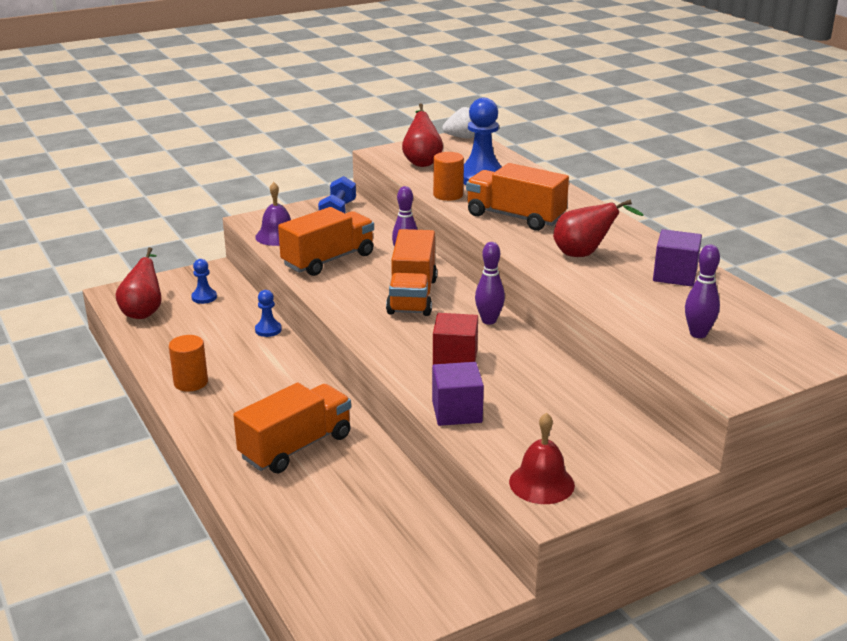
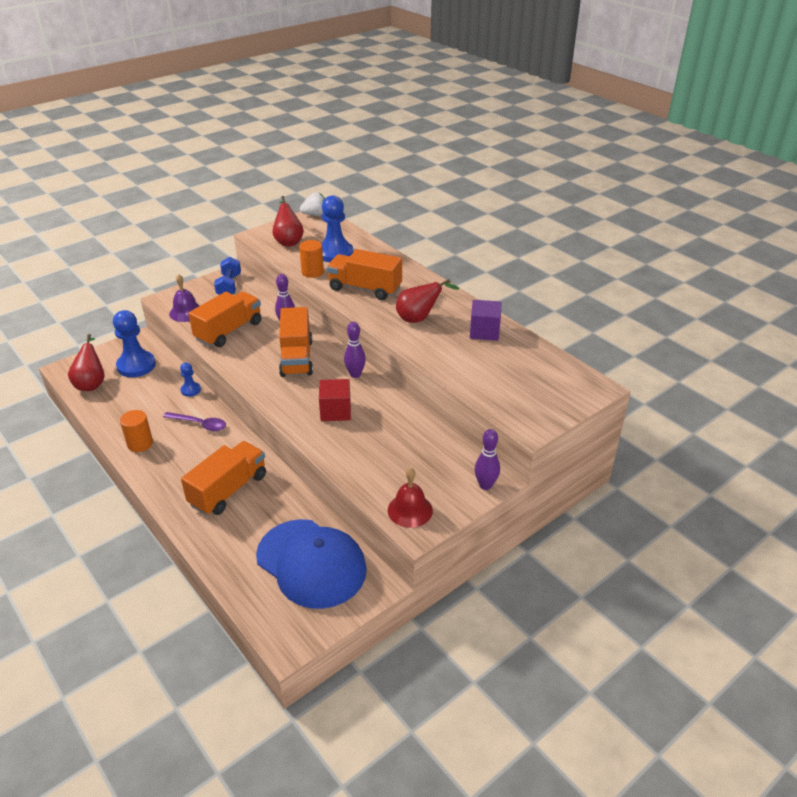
camera: 10 degrees left, 10 degrees up
(204, 297) = (136, 365): blue pawn -> blue pawn, size x1.99
(272, 369) = (199, 424): none -> purple spoon
(394, 545) = (311, 563): none -> blue cap
(457, 412) = (343, 457): purple cube -> none
(698, 334) = (505, 382): purple bowling pin -> purple bowling pin (485, 485)

